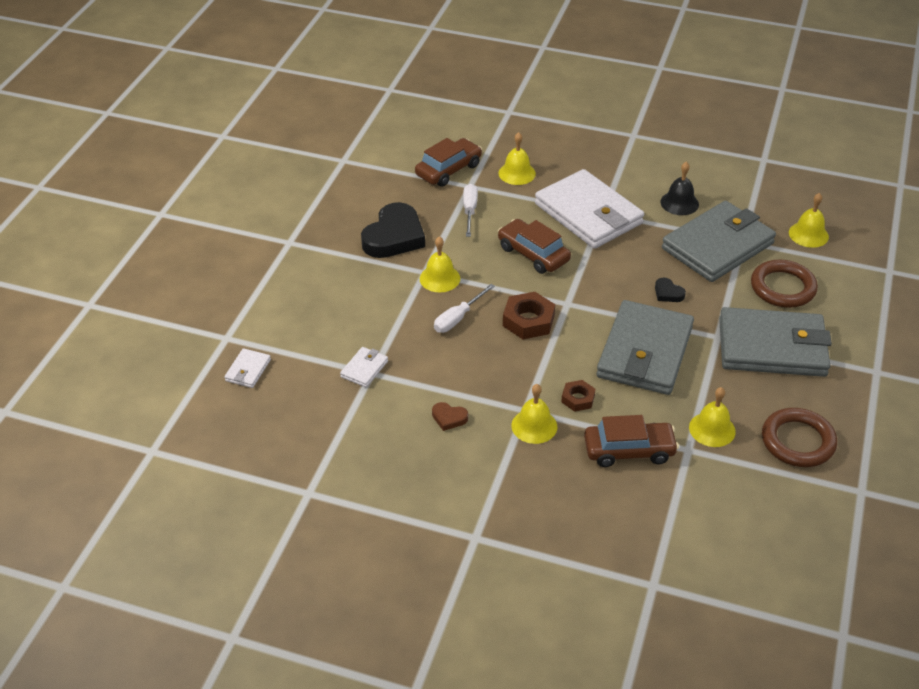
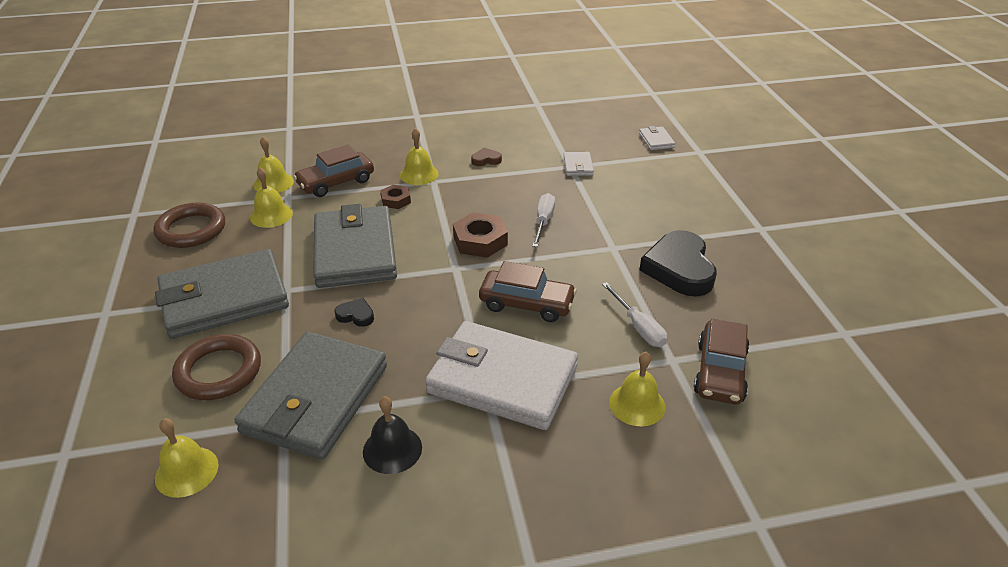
camera: 150 degrees right, 5 degrees down
(439, 278) = (593, 247): yellow bell -> yellow bell (273, 183)

